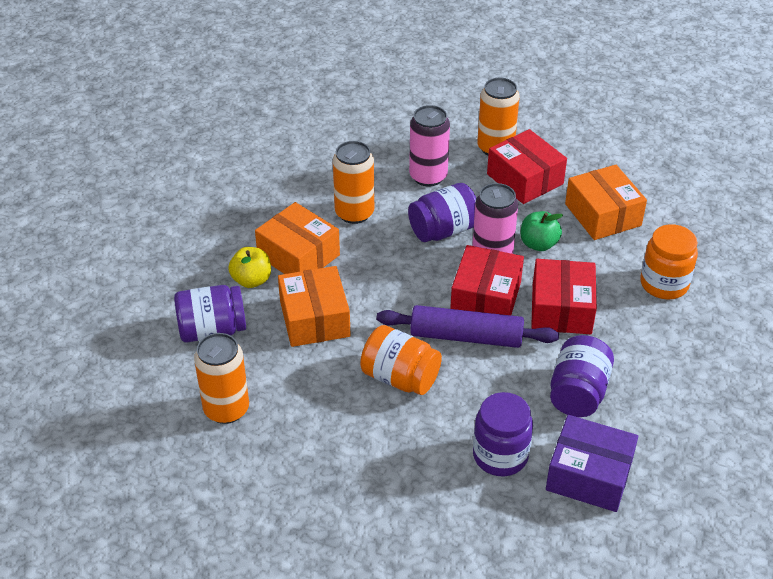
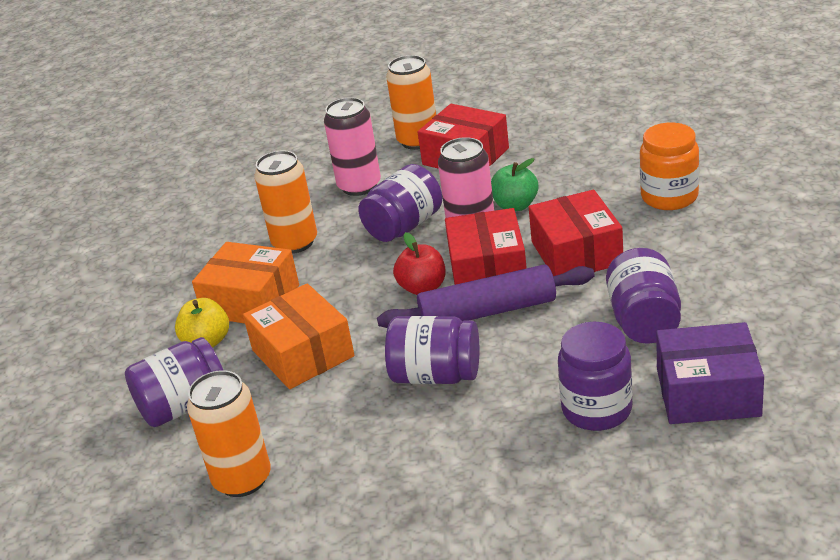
camera: 15 degrees left, 10 degrees down
(400, 378) = (436, 375): orange jar -> purple jar
(429, 294) = (422, 288): none -> red apple
(602, 215) = (566, 160): orange box -> none

